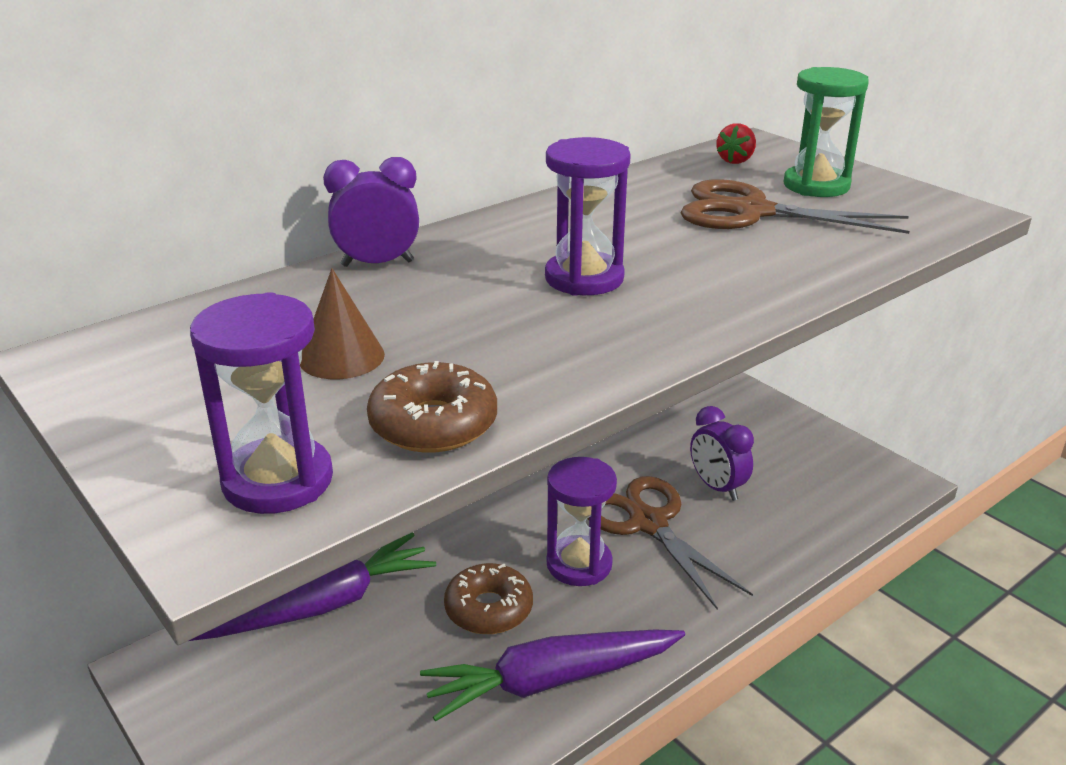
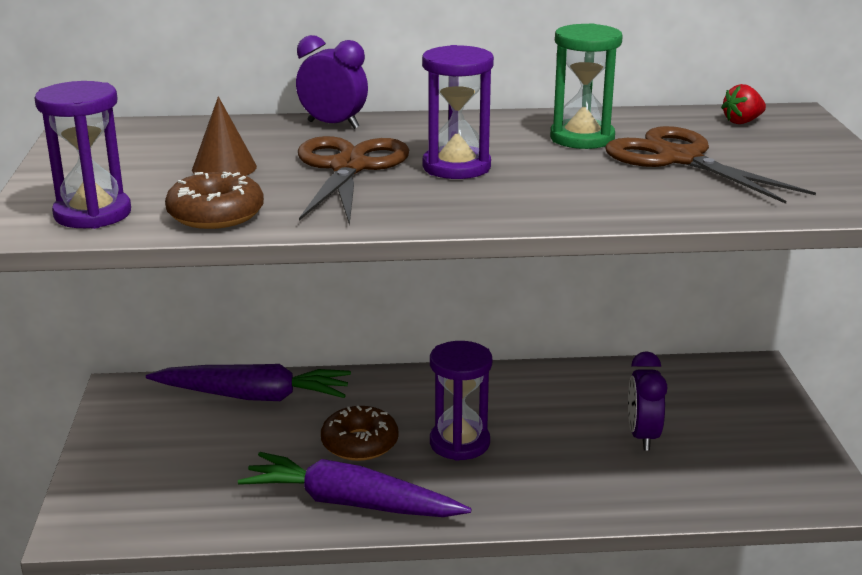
camera: 35 degrees right, 5 degrees down
(648, 523) = (549, 438): brown scissors -> brown scissors (348, 168)
(816, 185) = (781, 155): green hourglass -> green hourglass (582, 138)

